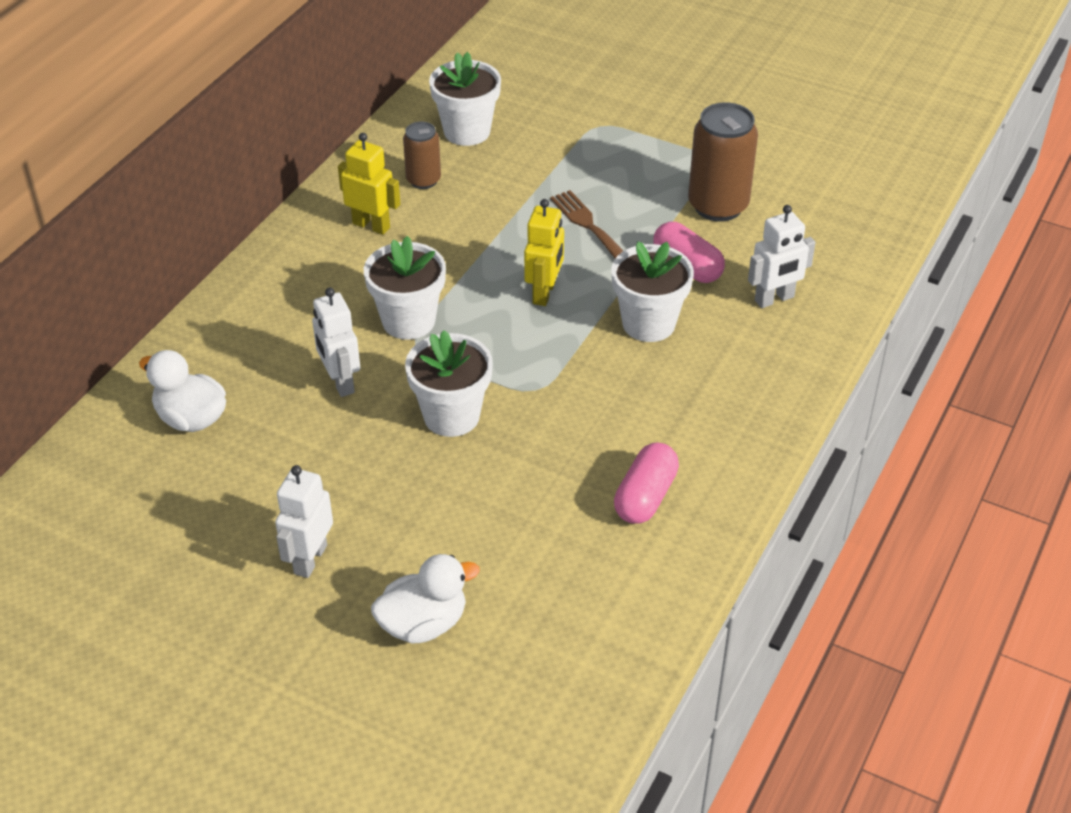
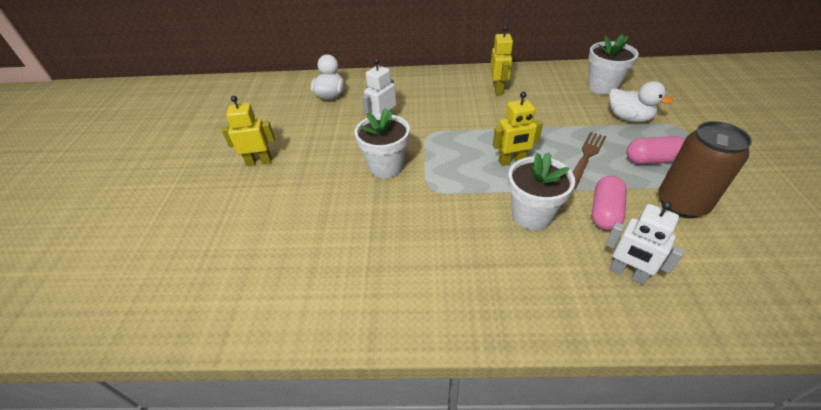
camera: 65 degrees right, 0 degrees up
(310, 559) = (259, 161): white robot -> yellow robot
(408, 321) = (443, 125): white flower pot -> none
(423, 180) = (548, 89): brown can -> none
(423, 624) = (227, 218): white duck -> white duck (628, 118)
(645, 497) = (374, 277): pink capsule -> pink capsule (652, 160)

